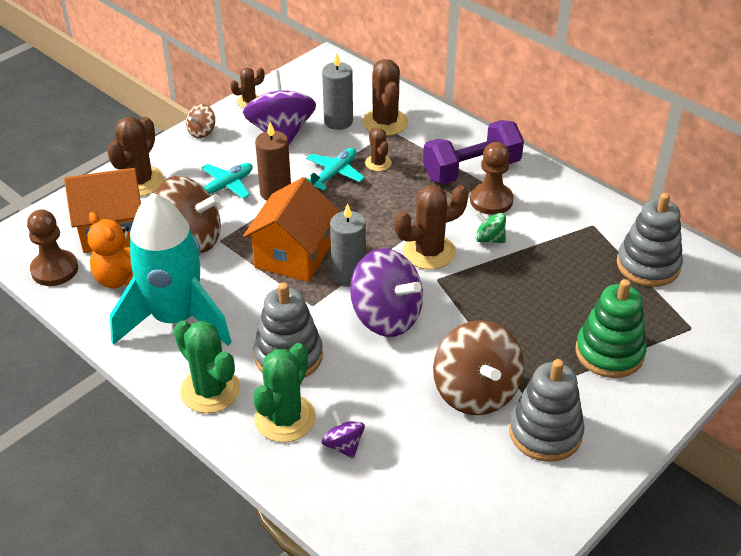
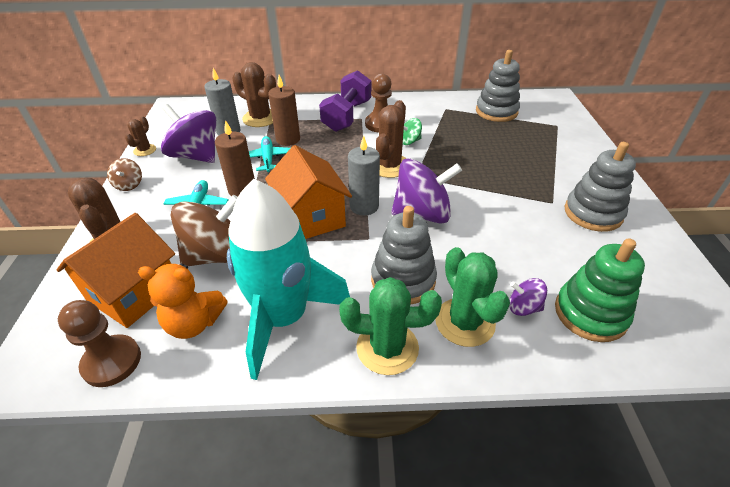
camera: 45 degrees left, 0 degrees up
(378, 163) = (288, 139): brown cactus -> brown candle
(476, 392) = (531, 218): brown spinning top -> none
(609, 352) = (548, 157): green stacking toy -> green stacking toy (590, 313)

